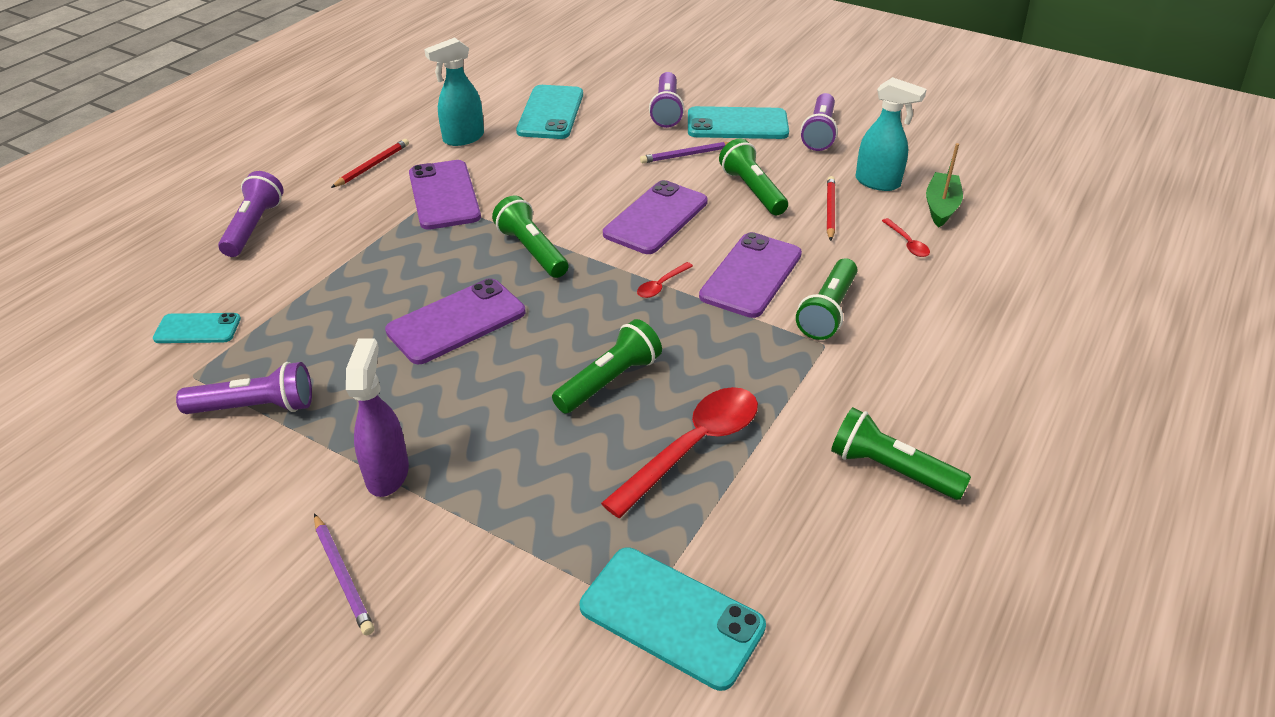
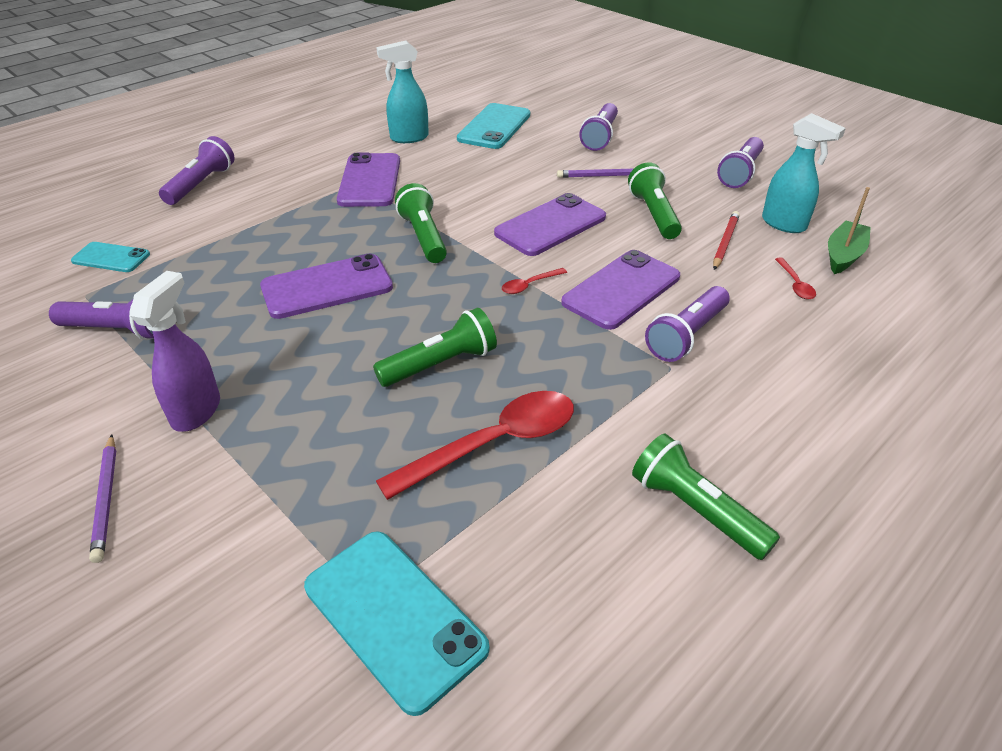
camera: 15 degrees right, 0 degrees up
(372, 166) = (322, 150): red pencil -> none
(737, 124) = (662, 156): turquoise phone -> none
(827, 311) = (686, 335): green flashlight -> purple flashlight

